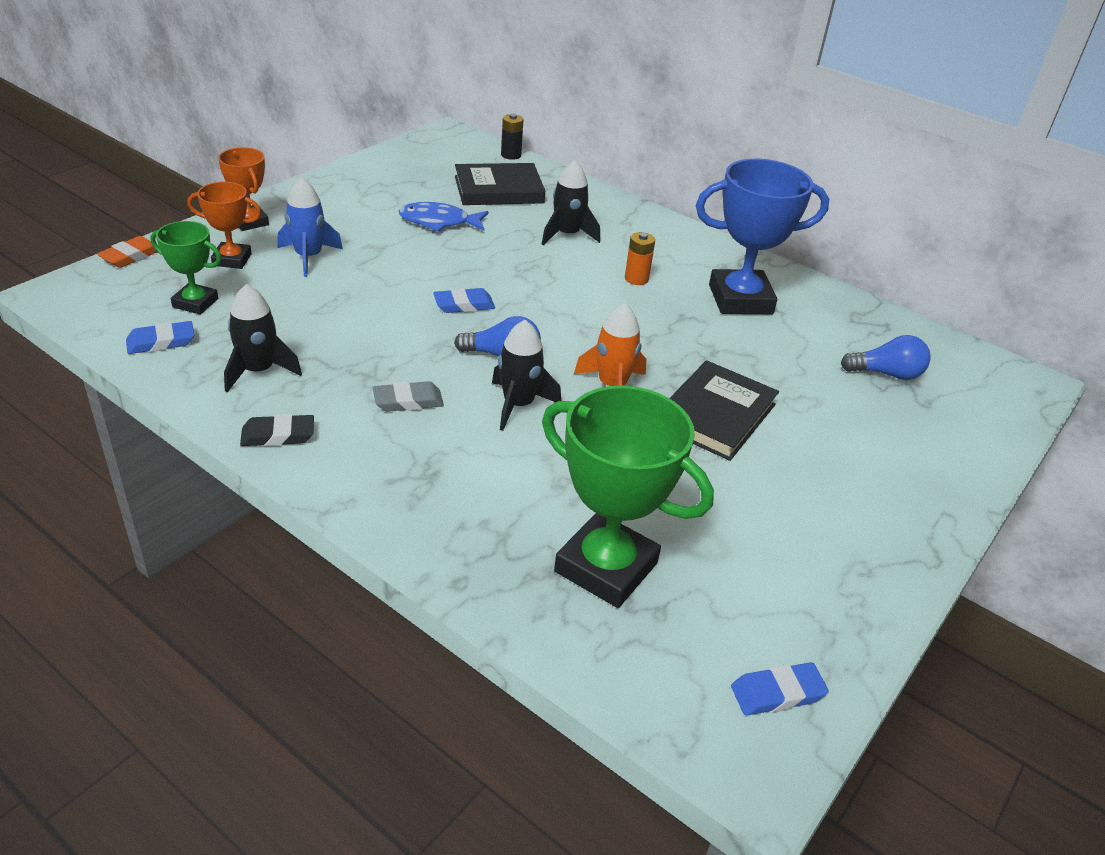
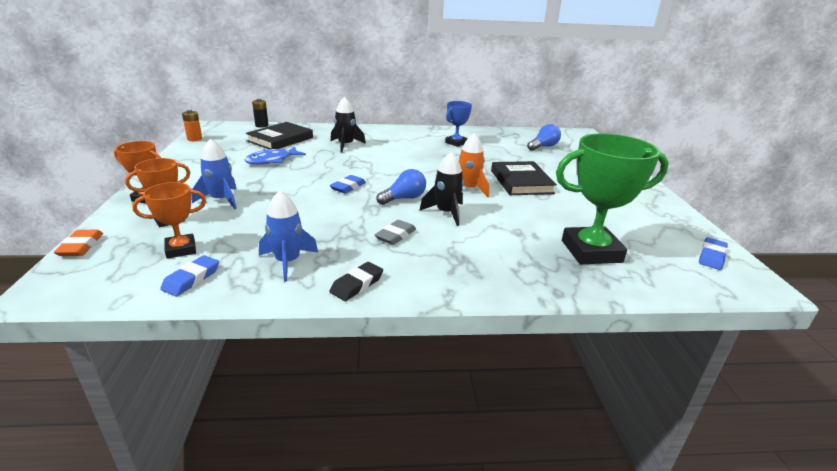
camera: 40 degrees left, 10 degrees down
(195, 303) = (181, 249): green trophy -> orange trophy
(258, 371) = (287, 262): black rocket -> blue rocket
(636, 279) = (405, 150): orange battery -> orange battery (194, 139)
(740, 299) = (456, 143): blue trophy -> blue trophy, size x0.55

